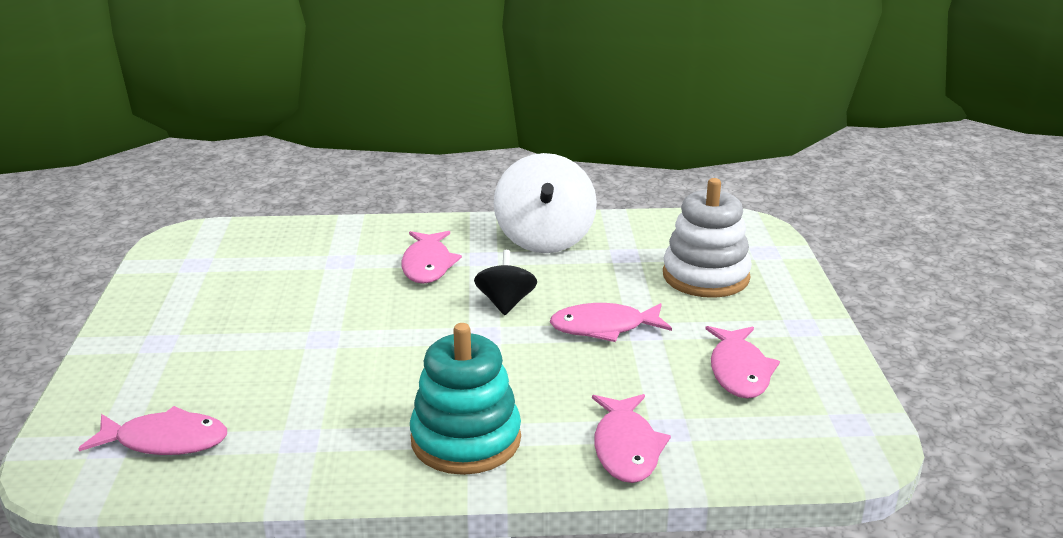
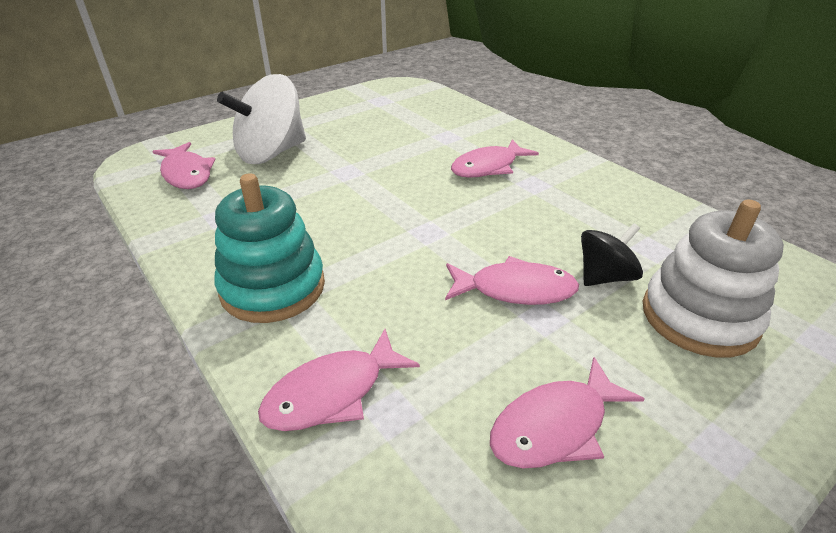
camera: 55 degrees right, 10 degrees up
(505, 303) = (484, 221): black spinning top -> black spinning top (604, 277)
(544, 239) = (605, 197): white spinning top -> white spinning top (271, 153)
(604, 328) = (515, 289): pink fish -> pink fish turned 135 degrees clockwise

